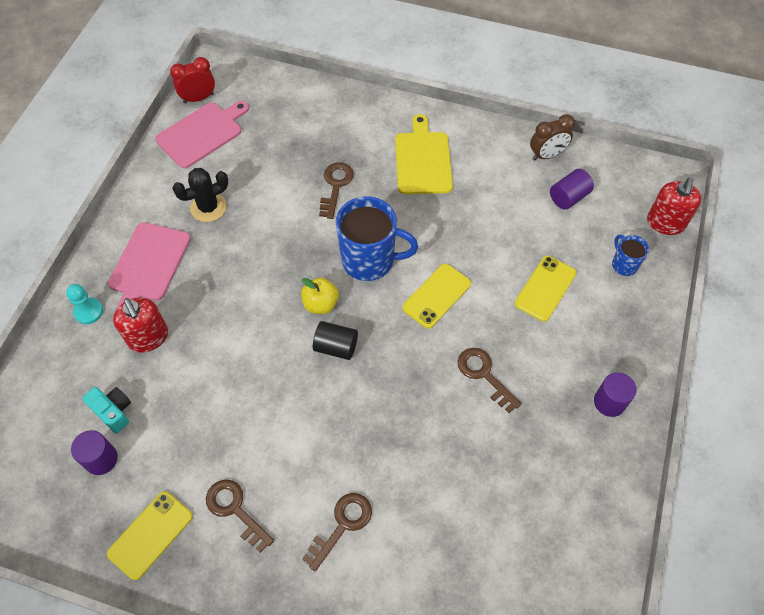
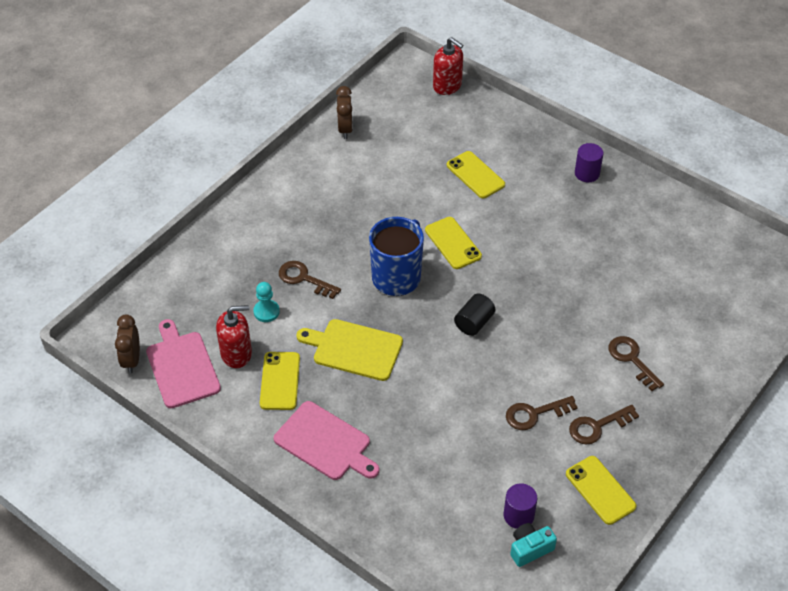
camera: 70 degrees left, 10 degrees down
(88, 311) = (357, 501): turquoise pawn -> turquoise pawn (266, 312)
(113, 411) = (474, 498): turquoise camera -> turquoise camera (530, 549)
(148, 337) = (407, 457): red soap dispenser -> red soap dispenser (236, 353)
(198, 98) = (132, 360): red clock -> brown clock
(208, 207) = (280, 381): black cactus -> yellow phone
(320, 304) = (427, 322): yellow apple -> none
(423, 160) = (307, 210): yellow cutting board -> yellow cutting board (354, 349)
(484, 375) = (537, 236): brown key -> brown key (535, 414)
(568, 197) = (395, 131): purple cylinder -> none
(624, 264) = (474, 122): blue mug -> none

